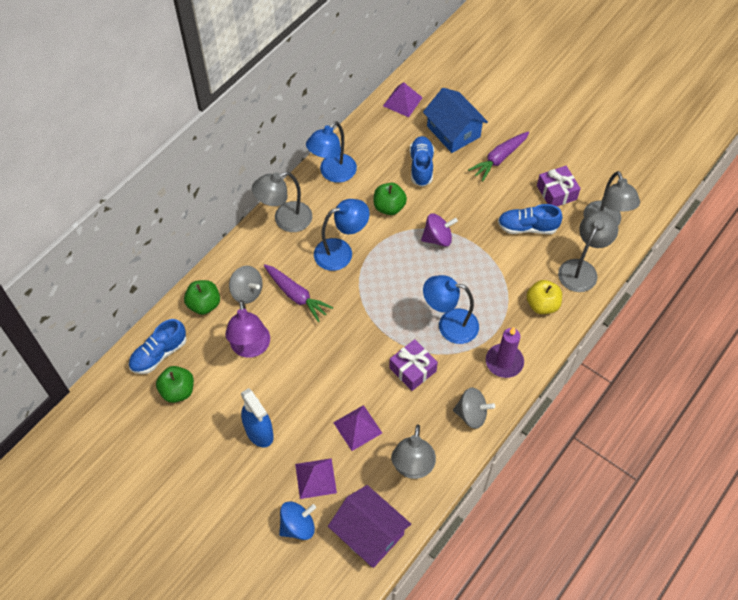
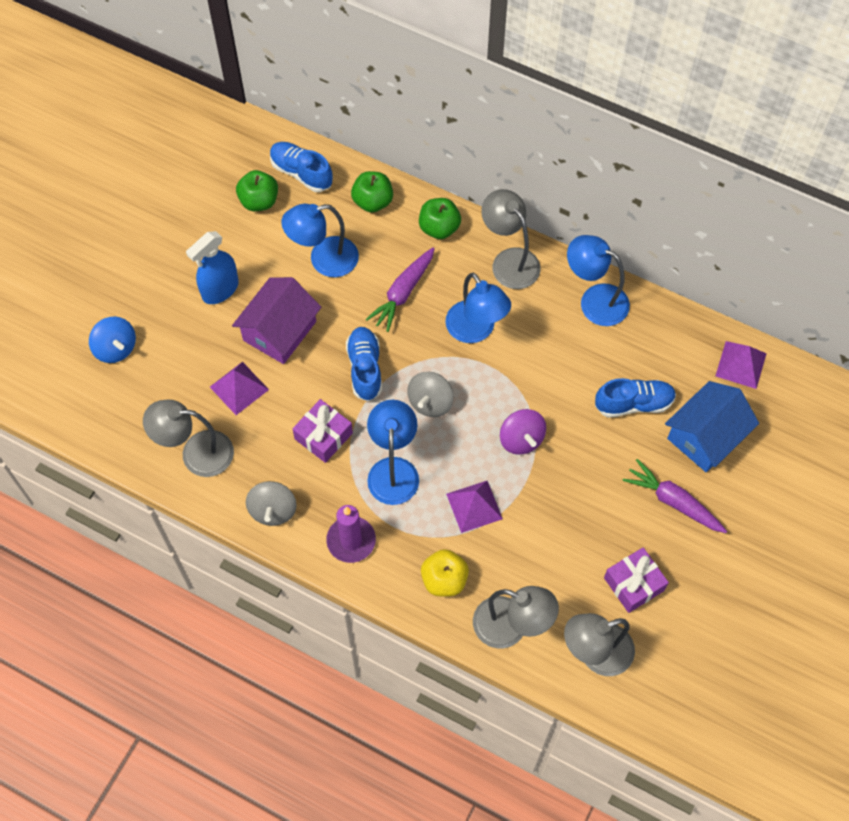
camera: 80 degrees right, 5 degrees up
(247, 292) = (397, 241): grey spinning top -> grey spinning top (430, 402)
(250, 348) = (324, 260): purple lamp -> blue lamp
(316, 478) = (172, 356): purple pyramid -> purple pyramid (474, 506)
(369, 533) = (114, 420): purple house -> purple house (279, 331)
(389, 207) = (557, 374): green apple -> green apple (439, 228)
(527, 227) = (564, 550): blue shoe -> blue shoe (365, 368)

